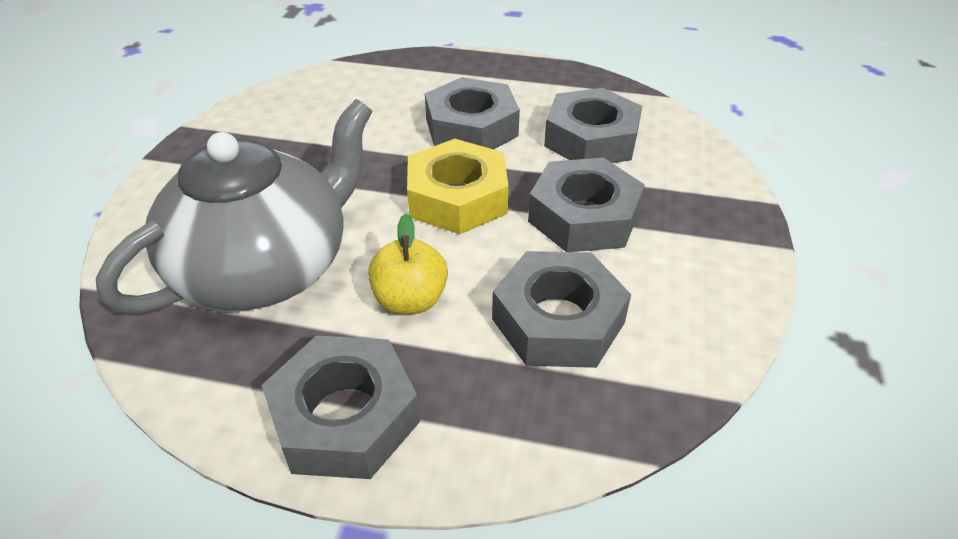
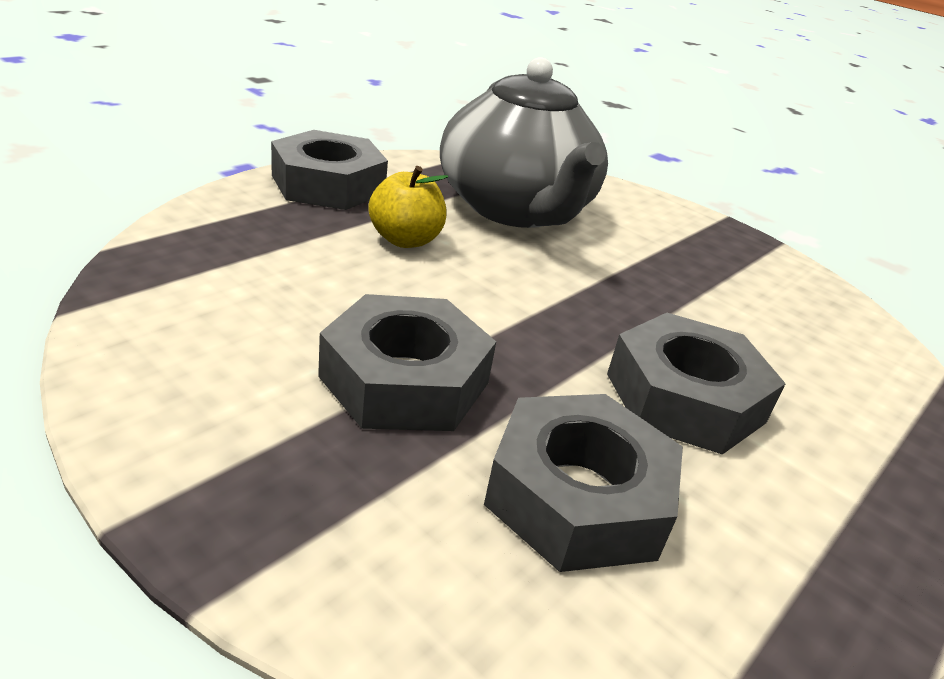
camera: 115 degrees right, 10 degrees down
(457, 198) = (529, 319): yellow nut -> none
(558, 320) = (285, 284): grey nut -> none

